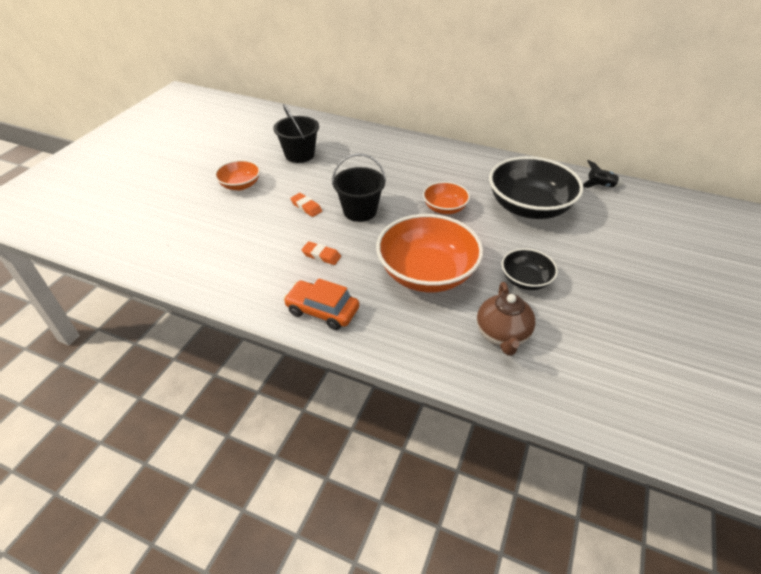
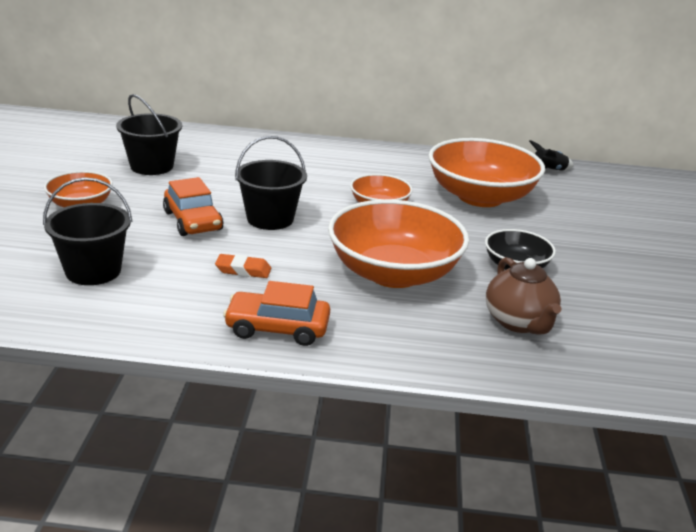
camera: 20 degrees left, 15 degrees down
(225, 243) = (93, 271): none -> black bucket
(306, 207) = (193, 221): orange eraser -> orange car
(529, 207) = (480, 197): black bowl -> orange bowl

